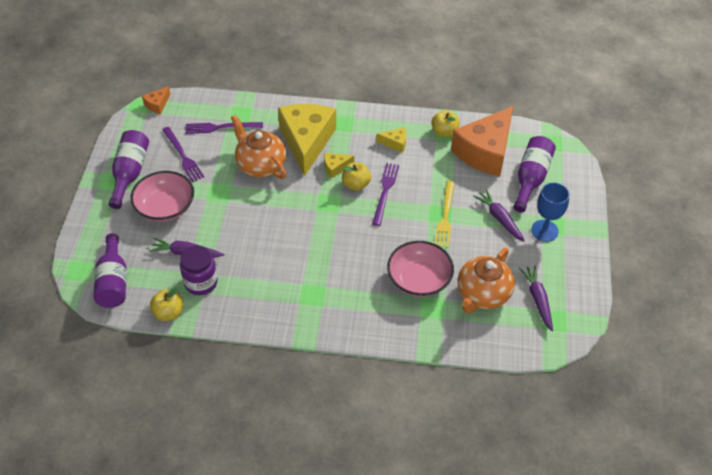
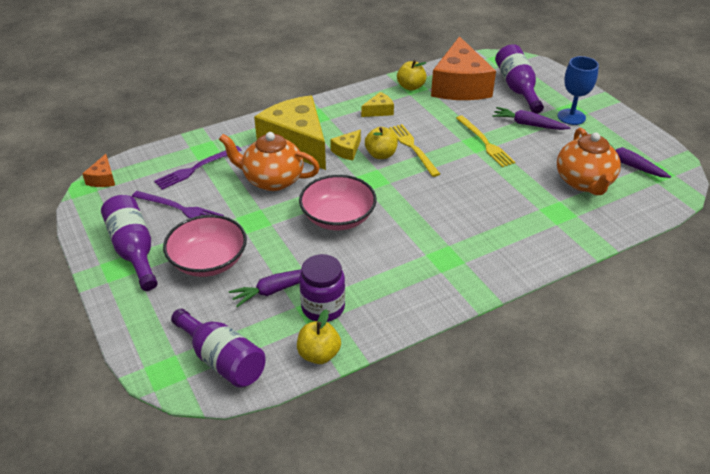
camera: 35 degrees left, 10 degrees down
(385, 191) = (413, 148): purple fork -> yellow fork
(419, 279) = (521, 197): pink bowl -> pink bowl (338, 217)

